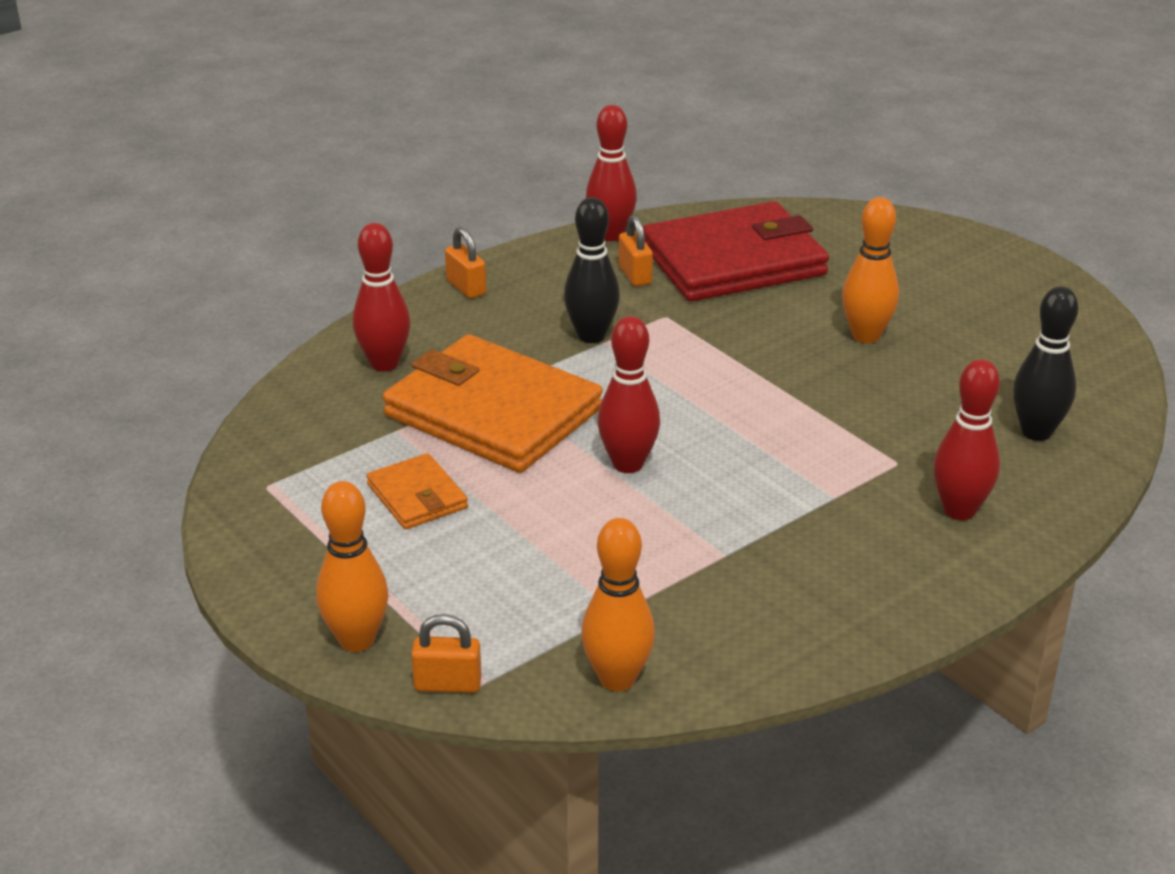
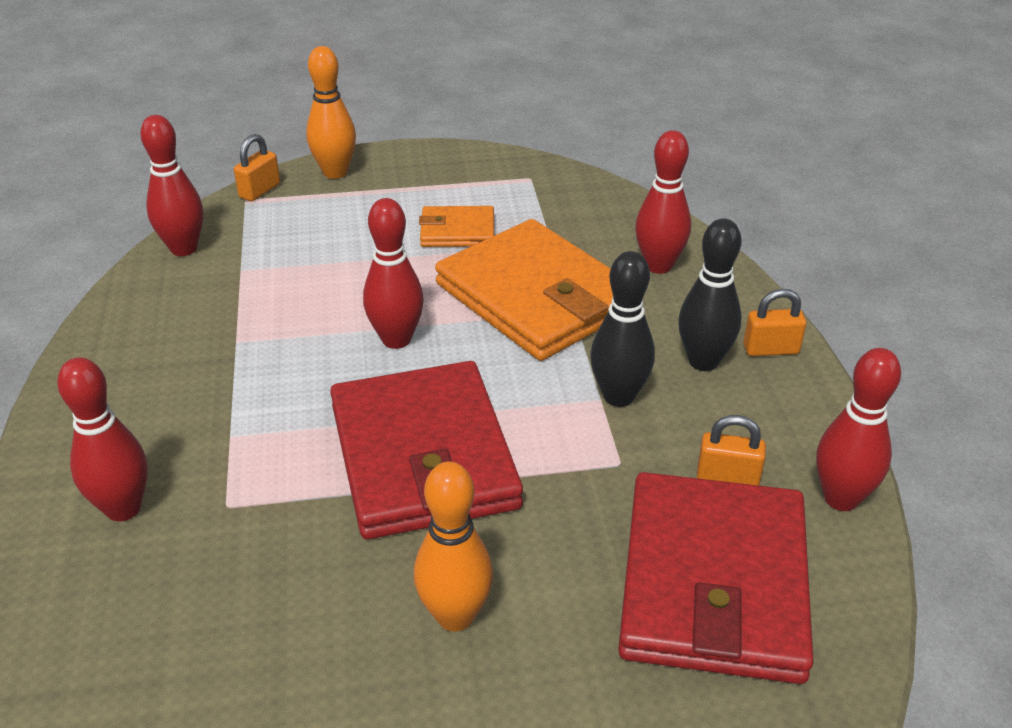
camera: 120 degrees right, 5 degrees up
(493, 412) = (536, 297): orange wallet -> orange wallet turned 75 degrees clockwise
(617, 679) = (184, 248): orange bowling pin -> red bowling pin
(749, 397) = (423, 456): none -> red wallet
(1036, 432) = (151, 655): black bowling pin -> black bowling pin (703, 361)

